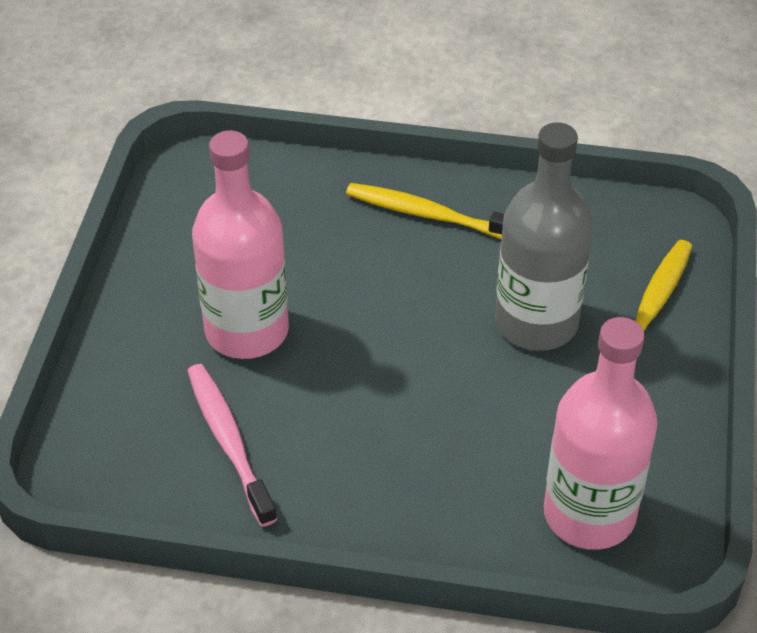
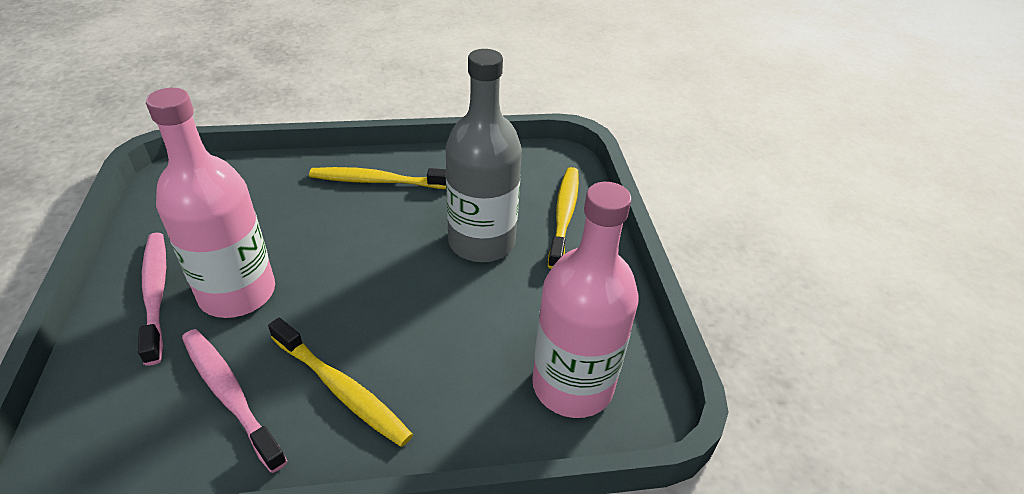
camera: 20 degrees left, 5 degrees down
(162, 313) = (155, 293): none -> pink toothbrush
(341, 461) = (342, 389): none -> yellow toothbrush

